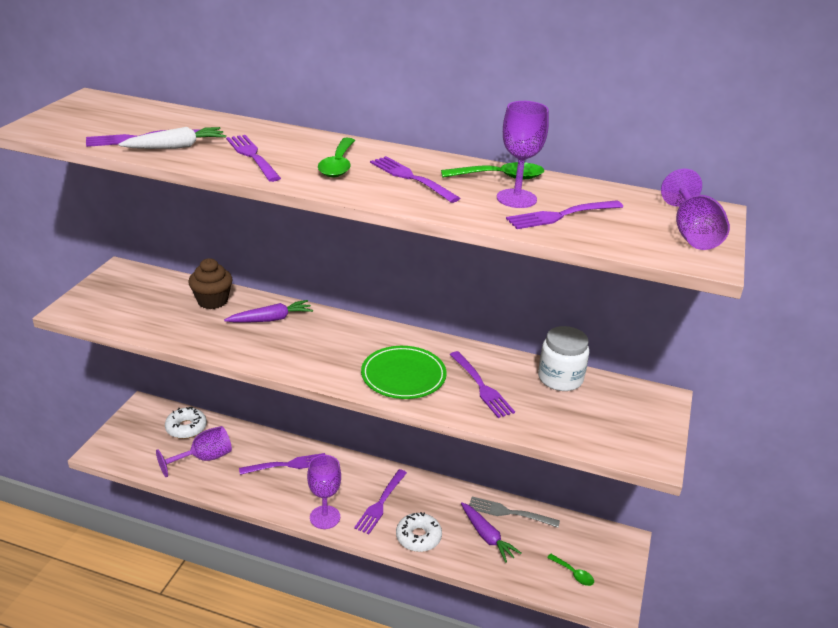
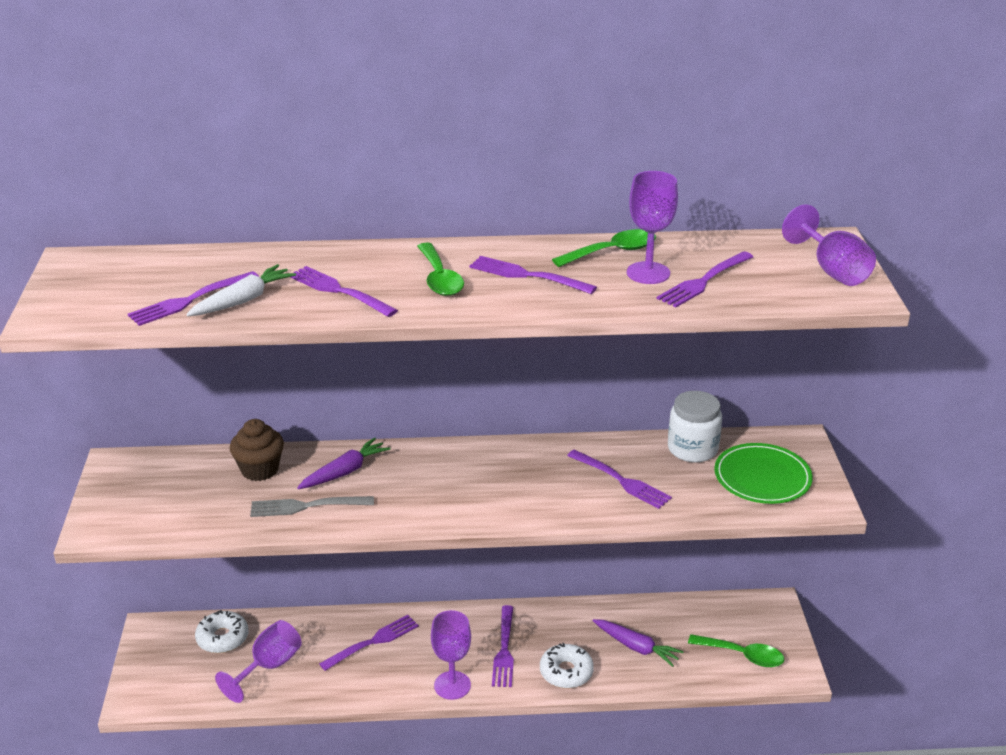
camera: 20 degrees left, 0 degrees up
(403, 375) = (534, 493): green plate -> green plate (762, 477)
(510, 513) = (646, 614): grey fork -> grey fork (307, 506)
(573, 574) = (742, 655): green spoon -> green spoon, size x1.62

